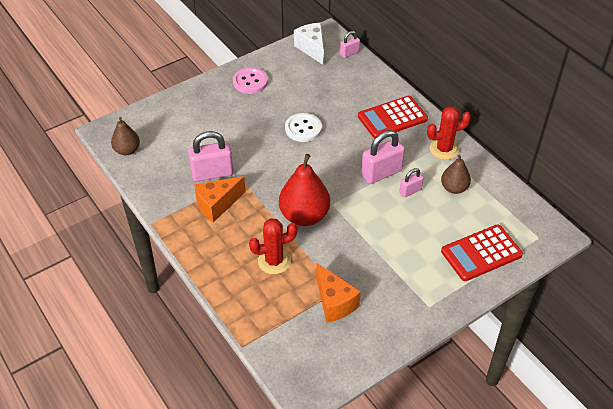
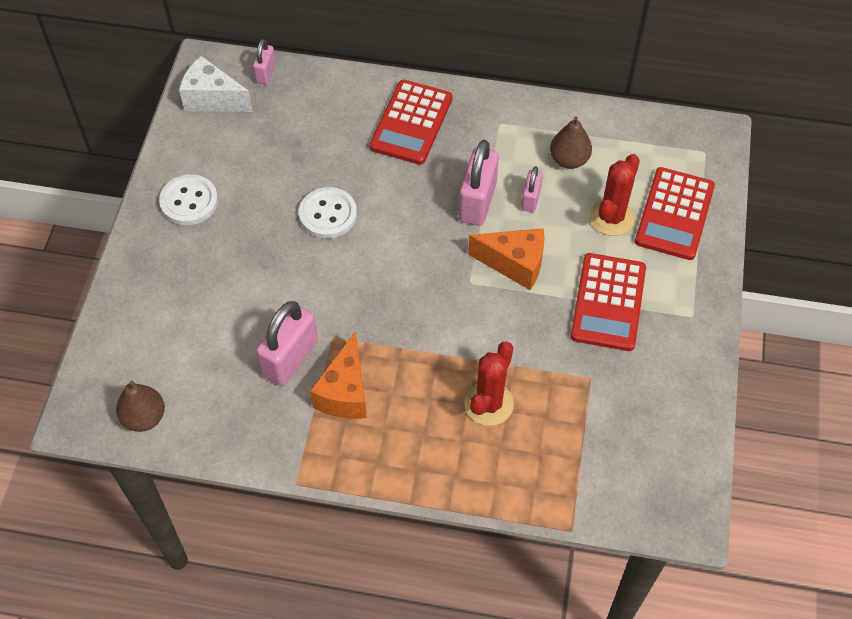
camera: 45 degrees left, 10 degrees up
(250, 82) = (189, 201): pink button -> white button
(304, 216) = (457, 322): red pear -> none
(334, 302) = (603, 394): orange cheese -> orange cheese (514, 264)
(391, 265) = (608, 302): none -> red calculator
(444, 149) = (508, 120): red cactus -> red cactus (611, 217)

